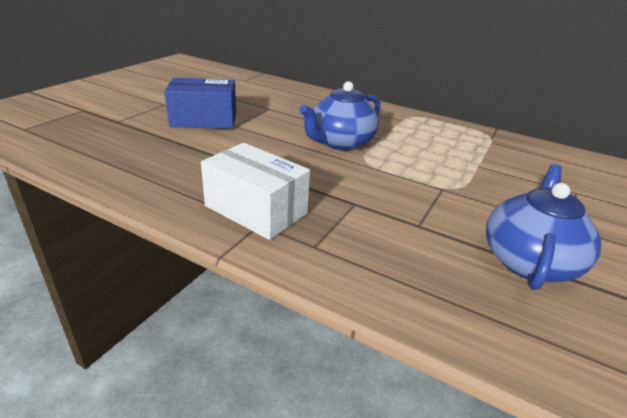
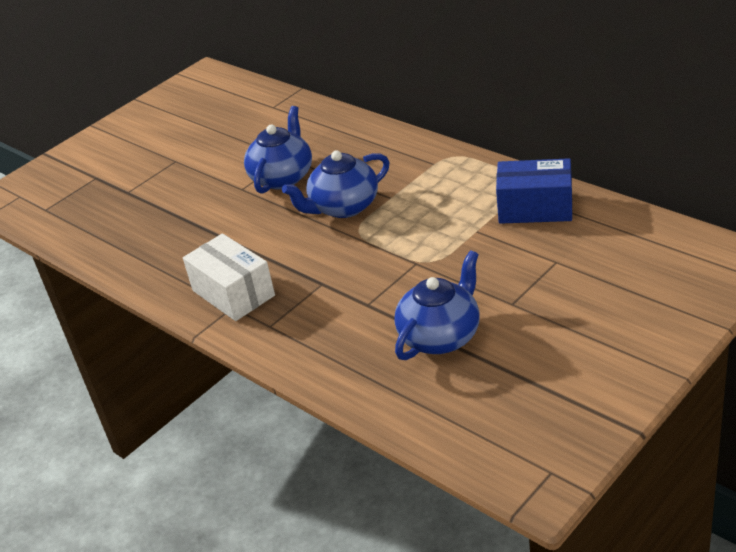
camera: 20 degrees right, 5 degrees up
(204, 120) = (212, 183): blue box -> blue box (535, 208)
(272, 120) = (283, 177): none -> blue teapot

